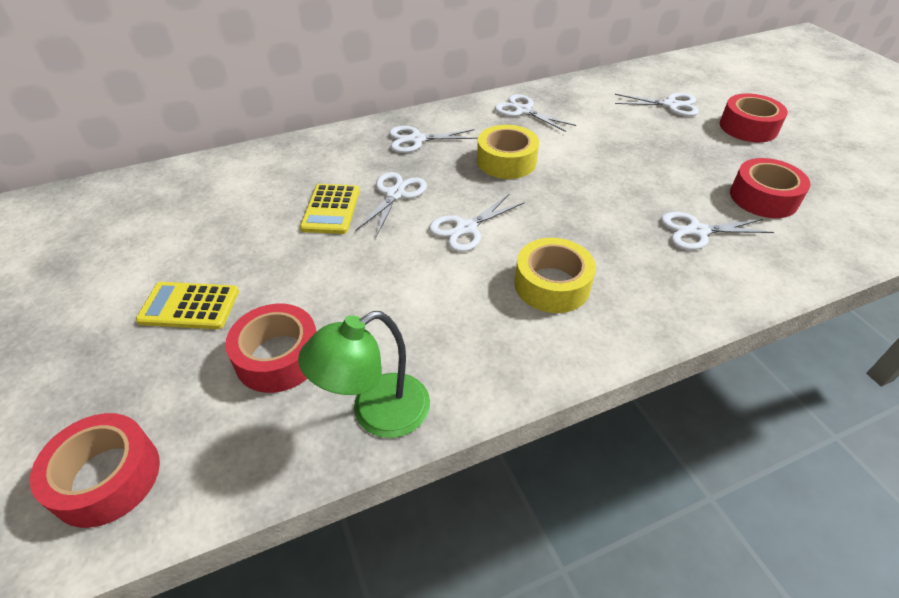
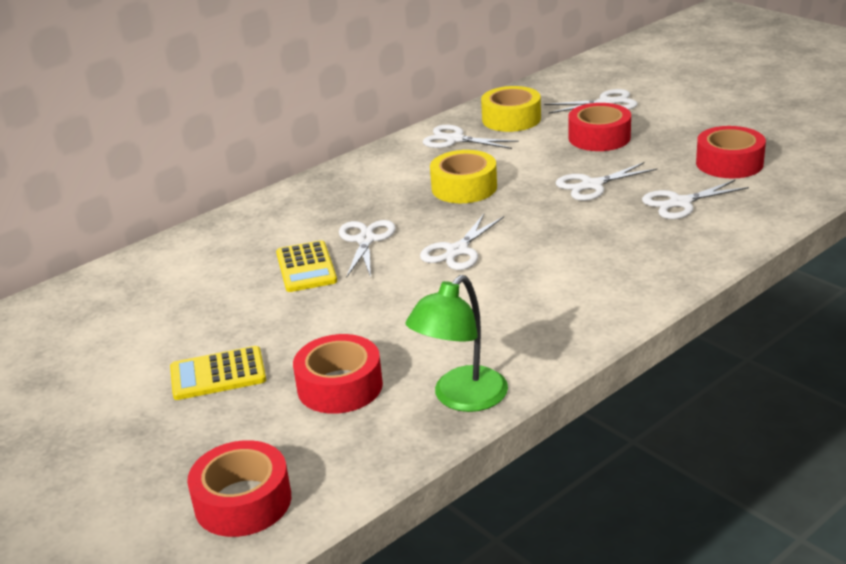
camera: 15 degrees left, 15 degrees down
(416, 140) = (356, 189): white scissors -> white scissors (592, 185)
(552, 285) = (566, 273): yellow tape -> yellow tape (511, 119)
(748, 127) = (691, 107): red tape -> red tape (599, 137)

